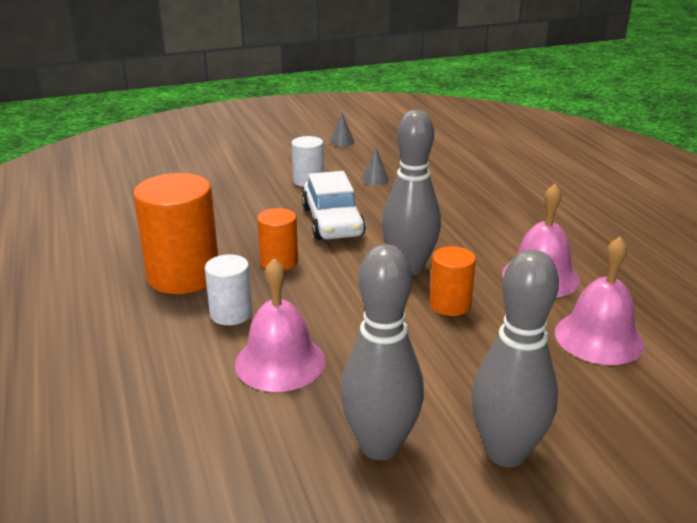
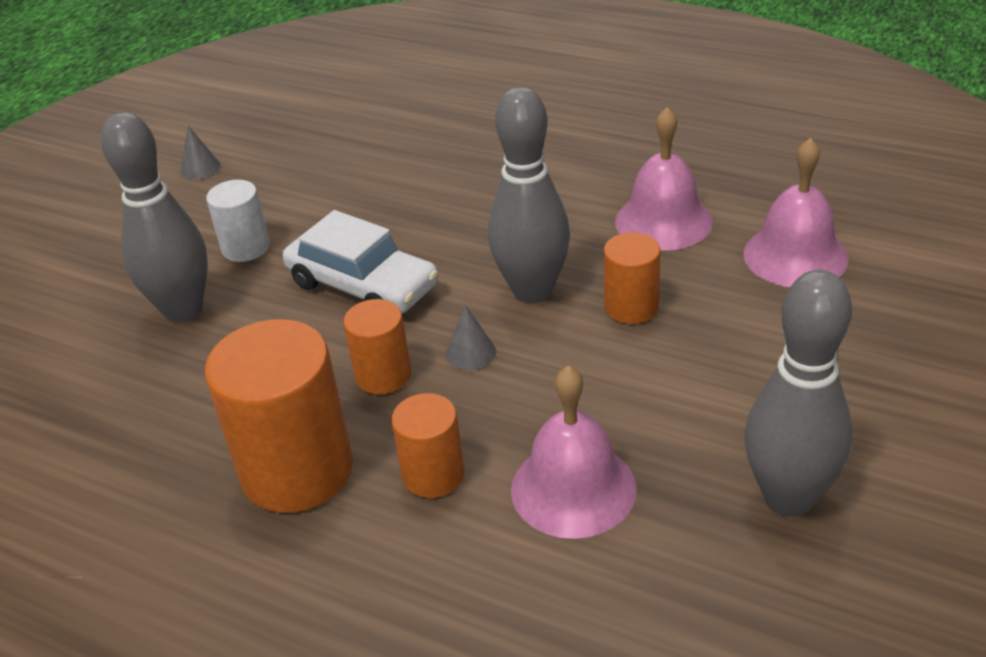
camera: 40 degrees left, 10 degrees up
(231, 313) = (433, 475): white cylinder -> orange cylinder
(375, 179) = (325, 200): grey cone -> grey cone (470, 353)
(506, 453) = (883, 422): grey bowling pin -> grey bowling pin (183, 310)

